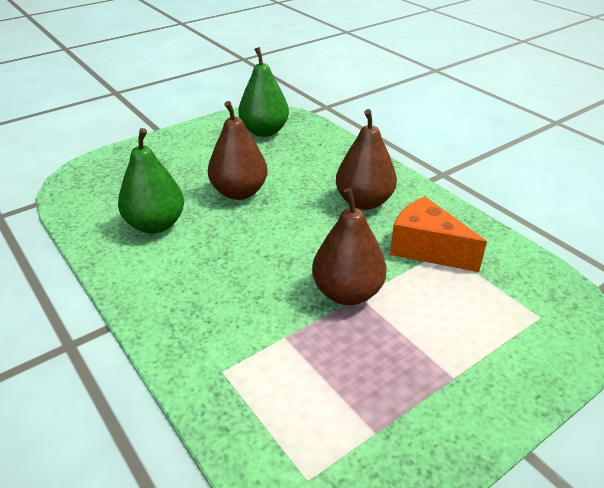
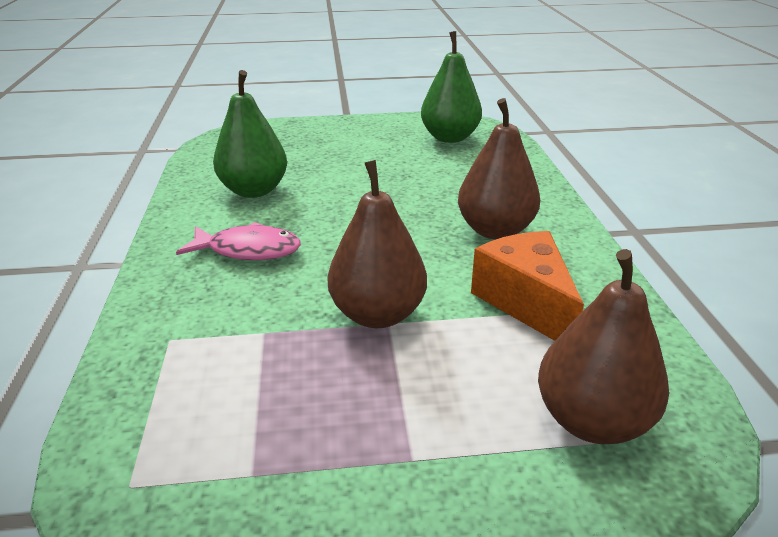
camera: 30 degrees right, 5 degrees down
(206, 278) = (248, 250): none -> pink fish
(239, 192) = (364, 184): brown pear -> brown pear (591, 420)

